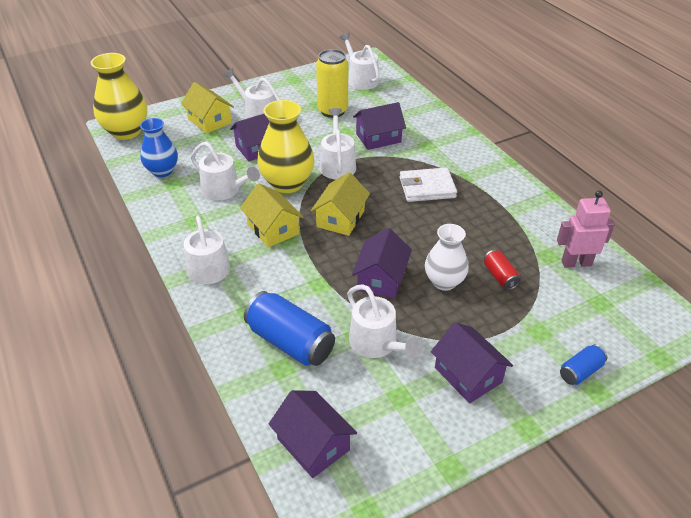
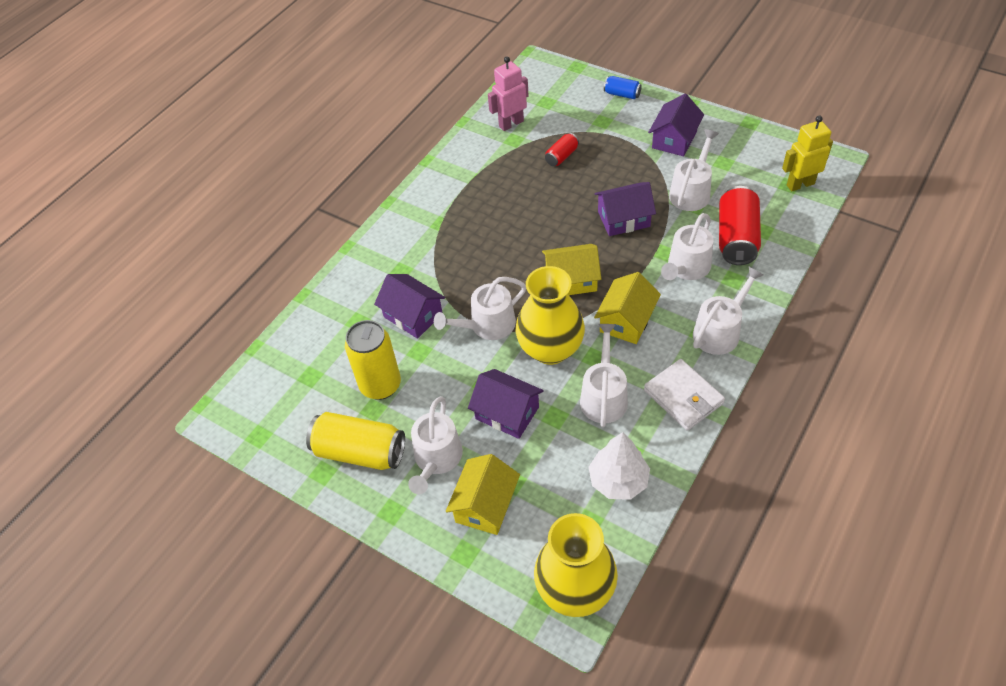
camera: 115 degrees left, 10 degrees up
(162, 171) = (618, 480): blue vase -> white tree
(290, 342) = (736, 238): blue can -> red can
(293, 93) = (360, 452): none -> yellow can
(313, 444) = (800, 184): purple house -> yellow robot
(361, 79) = (283, 396): white watering can -> white watering can (686, 268)
(427, 188) = (476, 241): white wallet -> white wallet (683, 397)
(444, 282) = (595, 183): white vase -> none
(576, 263) = (511, 123): pink robot -> pink robot turned 90 degrees clockwise

